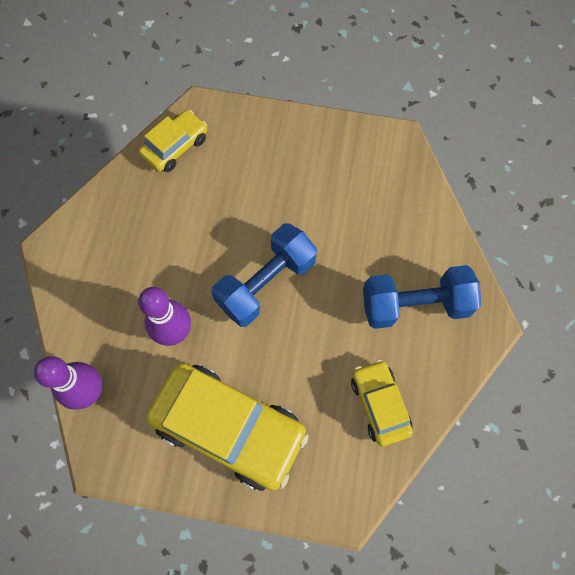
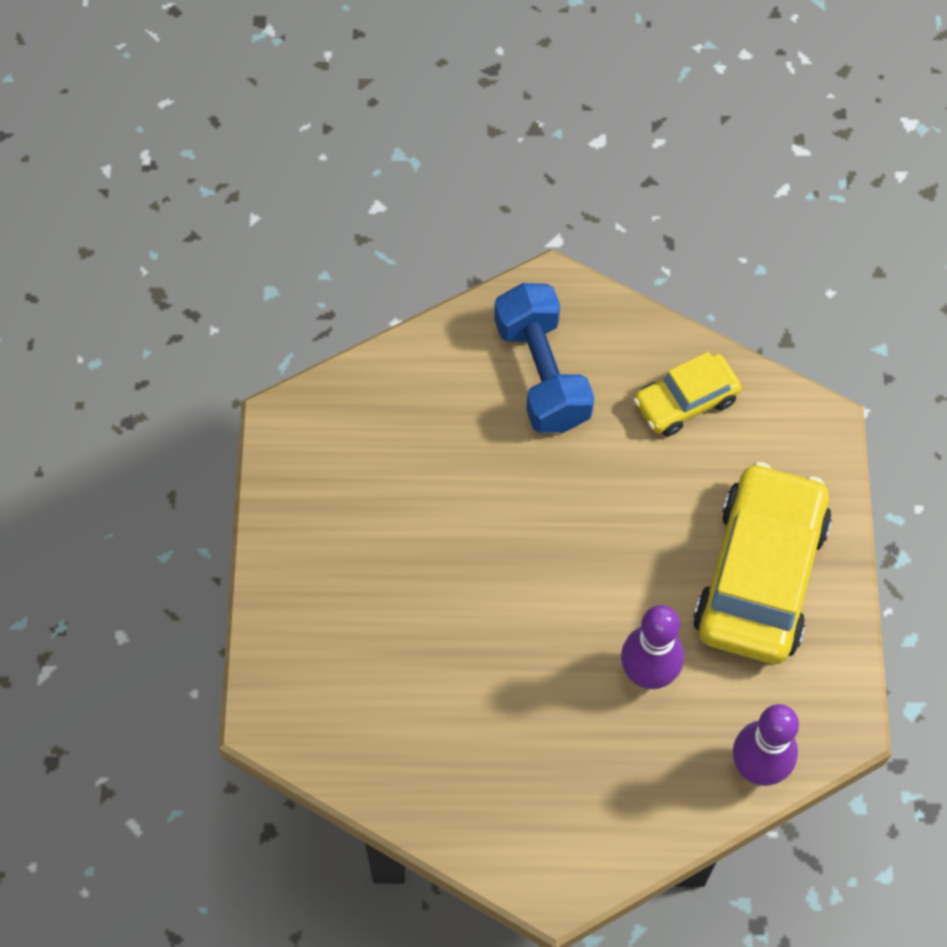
camera: 100 degrees left, 5 degrees down
(175, 147) = (345, 742): yellow car -> none
(266, 283) = (550, 565): blue dumbbell -> none

